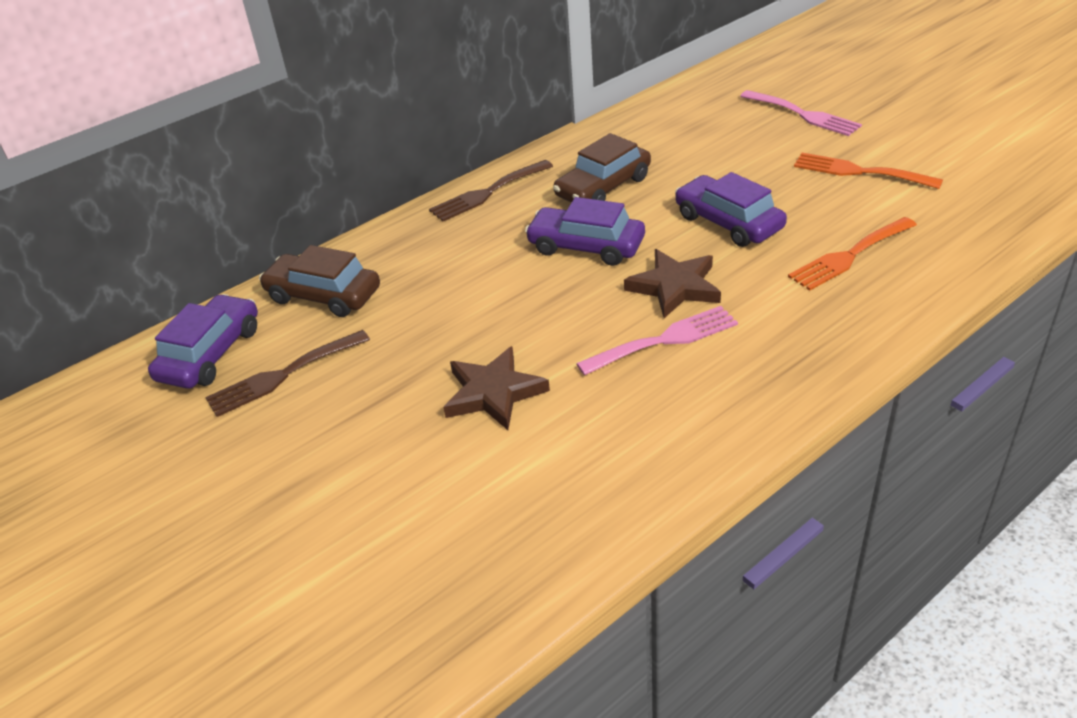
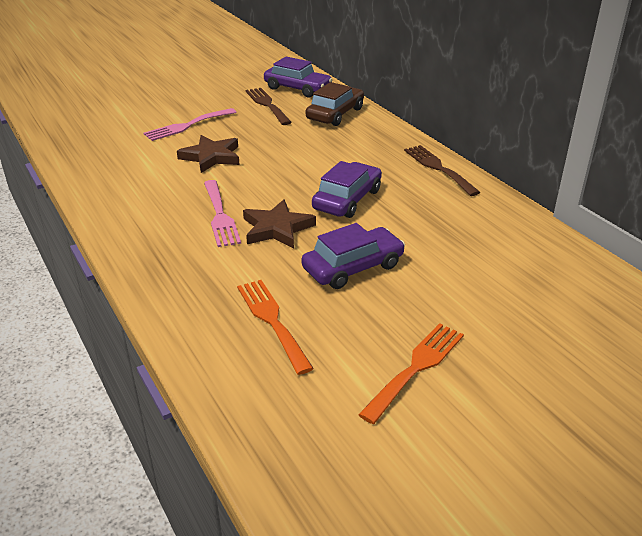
camera: 95 degrees right, 5 degrees down
(603, 187) = (431, 216): brown car -> none
(803, 114) = (557, 360): pink fork -> pink fork (187, 126)

